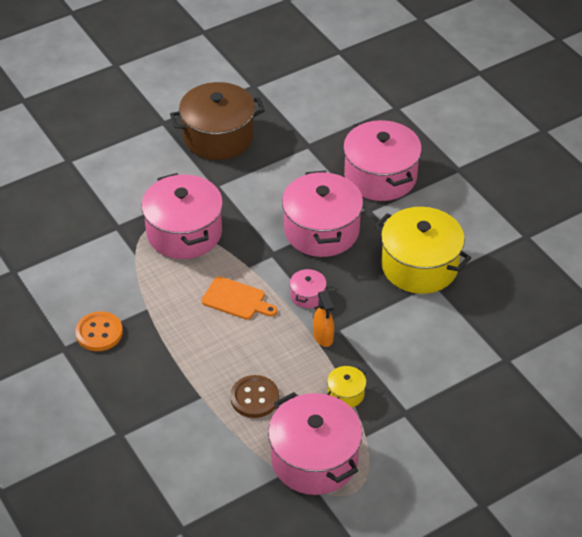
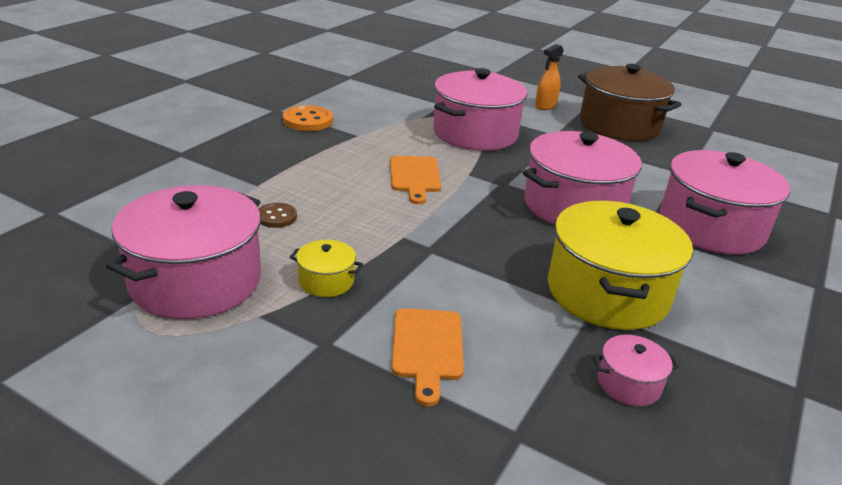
camera: 60 degrees right, 15 degrees down
(254, 398) = (276, 217): brown button -> brown button, size x0.63
(307, 295) = (464, 218): pink pot -> pink pot (629, 384)
(323, 337) = (409, 243): orange spray bottle -> orange spray bottle (545, 106)
(429, 369) = (427, 348): none -> orange cutting board

